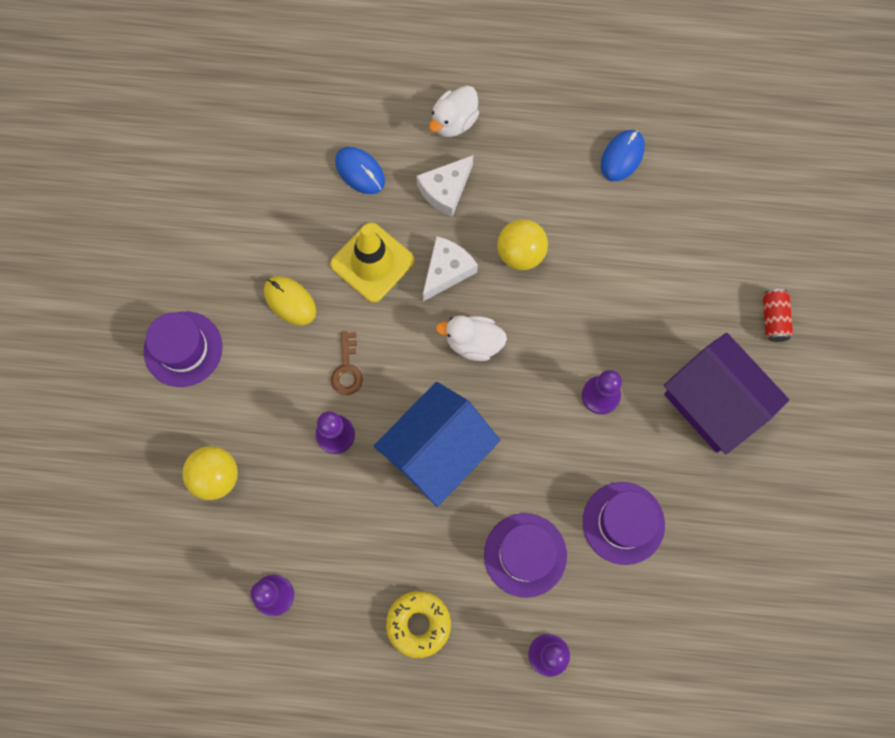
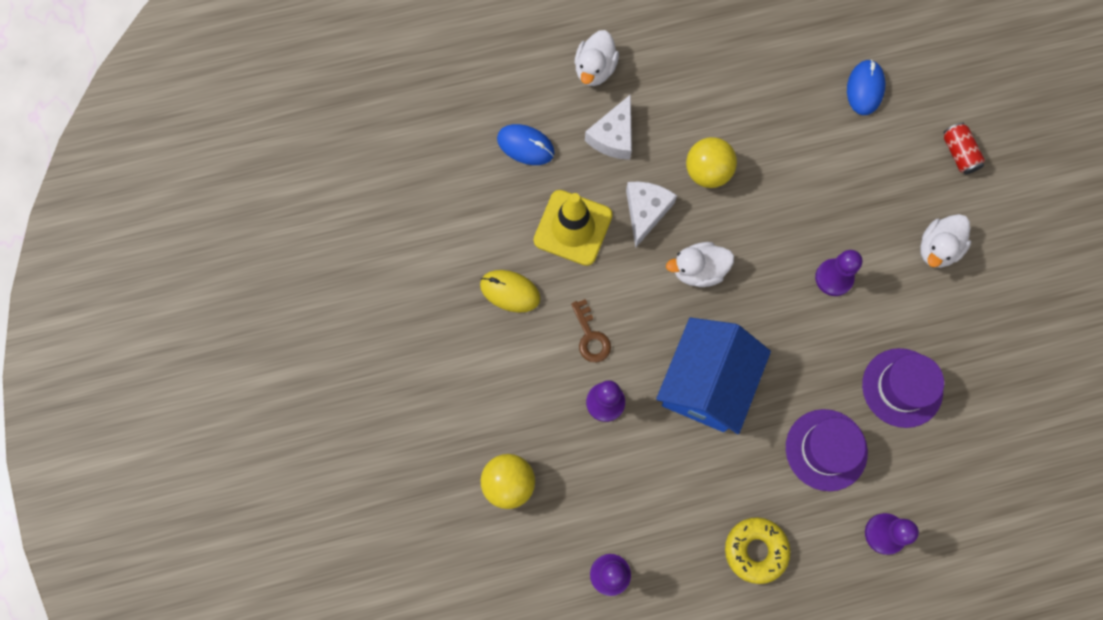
camera: 20 degrees left, 0 degrees up
(183, 349) = (426, 373): purple hat -> none
(622, 156) = (763, 50): blue mouse -> blue mouse (864, 88)
(713, 403) = (937, 248): purple house -> white duck

